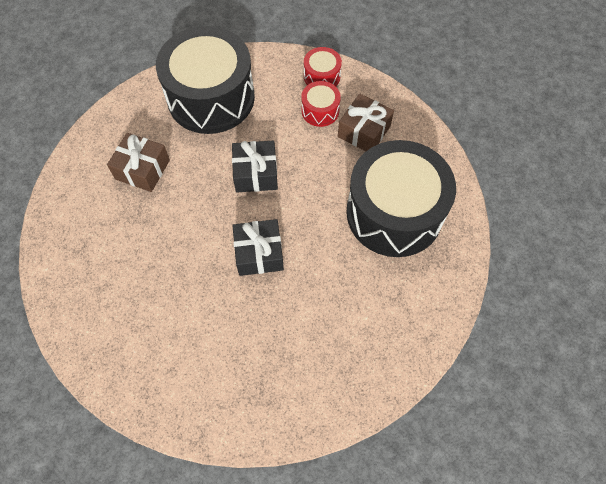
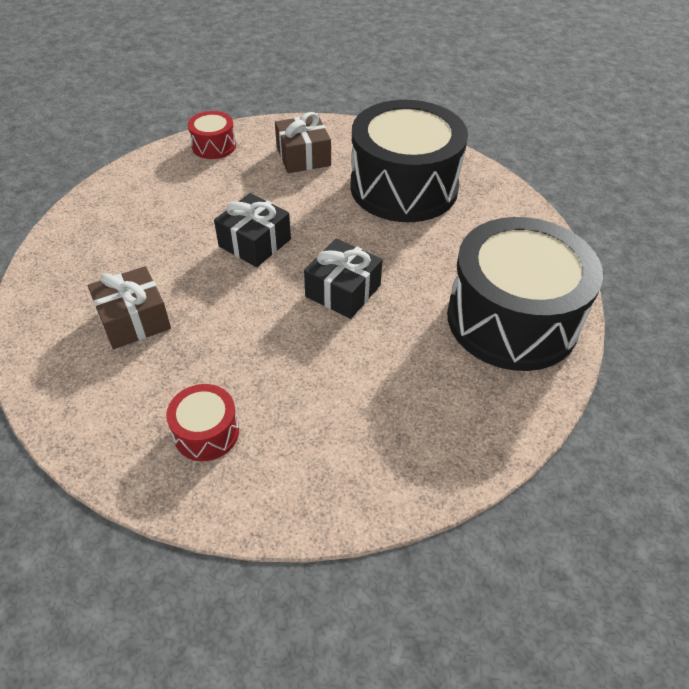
camera: 50 degrees left, 15 degrees down
(211, 97) = (127, 222): black drum -> black drum (512, 319)
(320, 111) = (247, 167): red drum -> red drum (206, 432)

